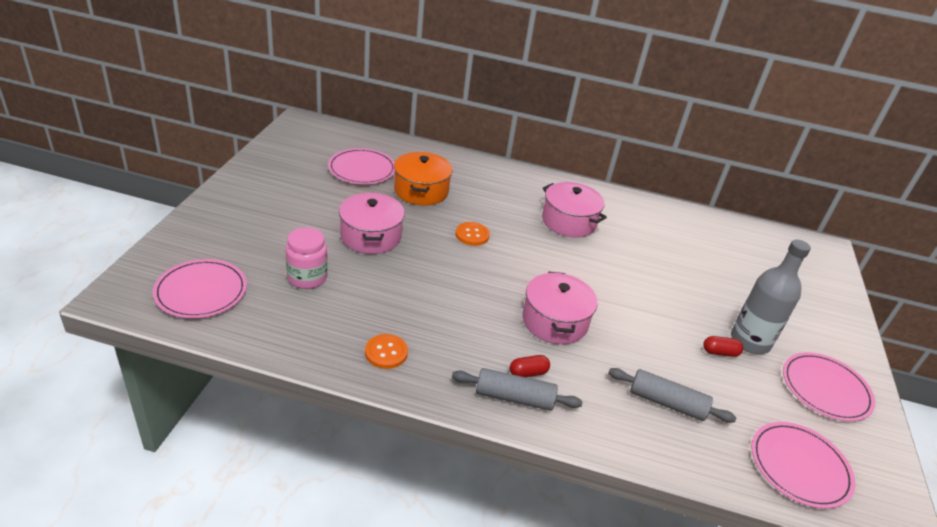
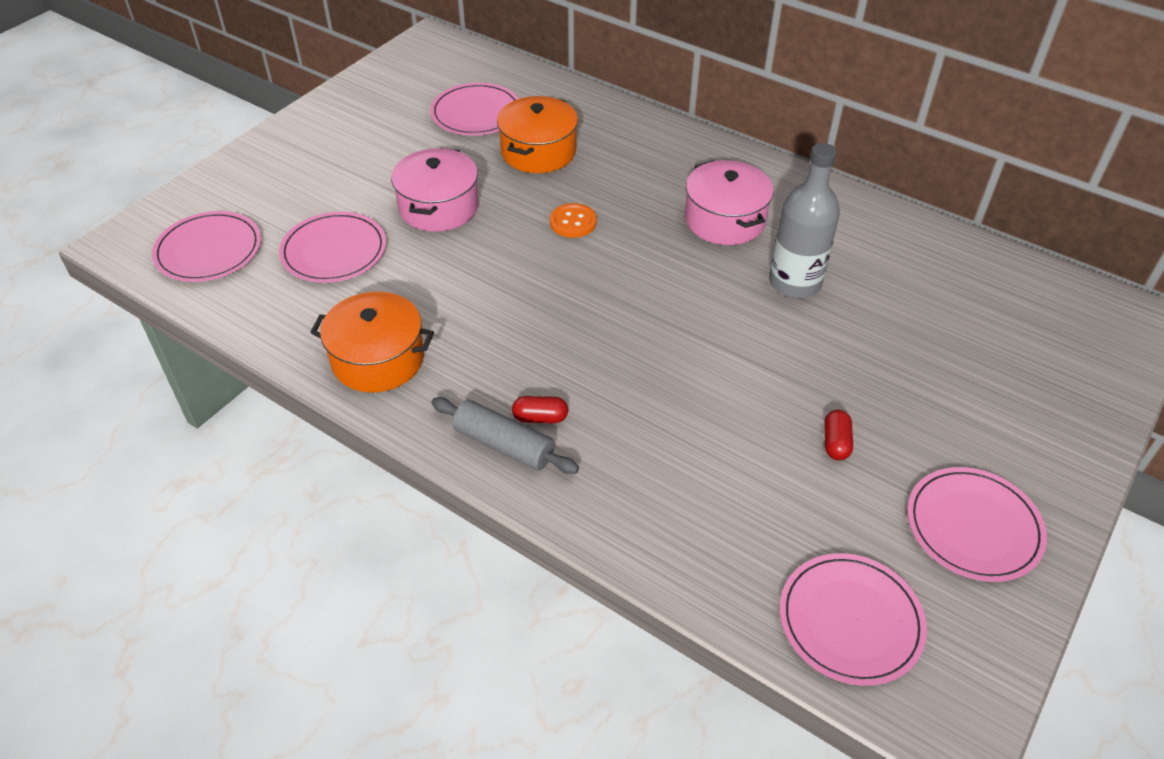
camera: 25 degrees right, 10 degrees up
(307, 278) = (334, 251): pink jar -> pink plate
(386, 352) = (378, 359): orange button -> orange pot
(555, 321) = (617, 357): pink pot -> none
(667, 403) = (708, 494): grey rolling pin -> none
(720, 352) = (836, 443): red capsule -> red capsule turned 75 degrees clockwise
(750, 341) = (896, 436): grey bottle -> grey bottle (795, 283)

